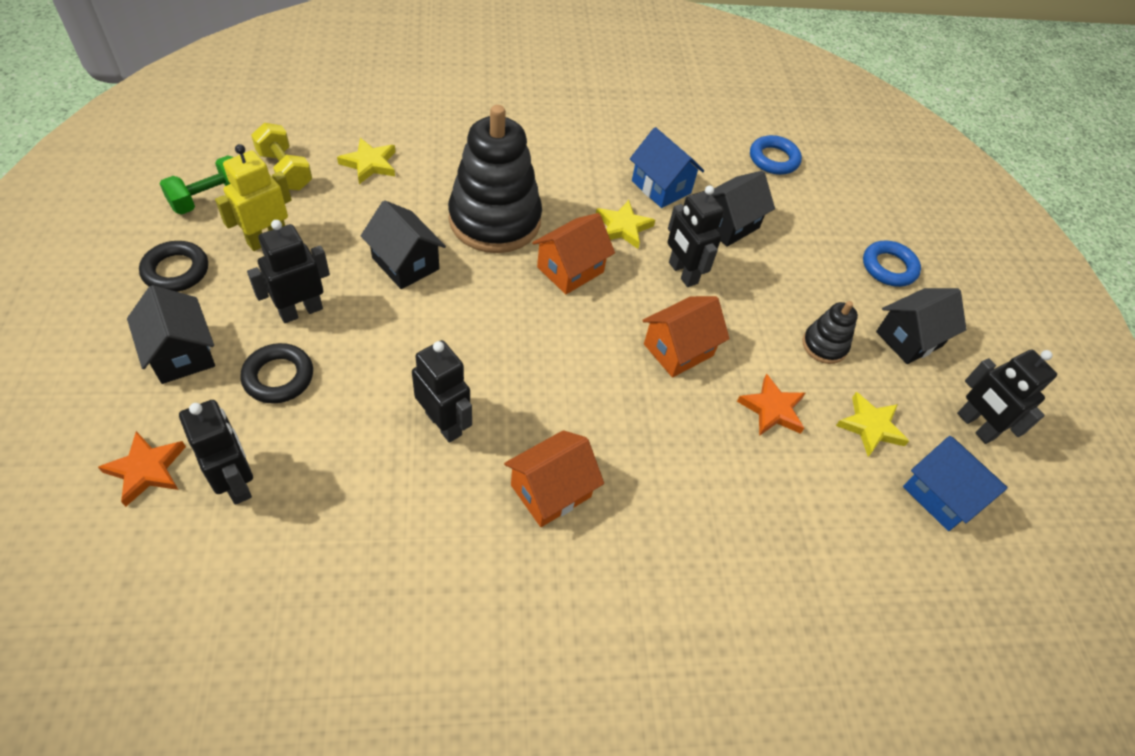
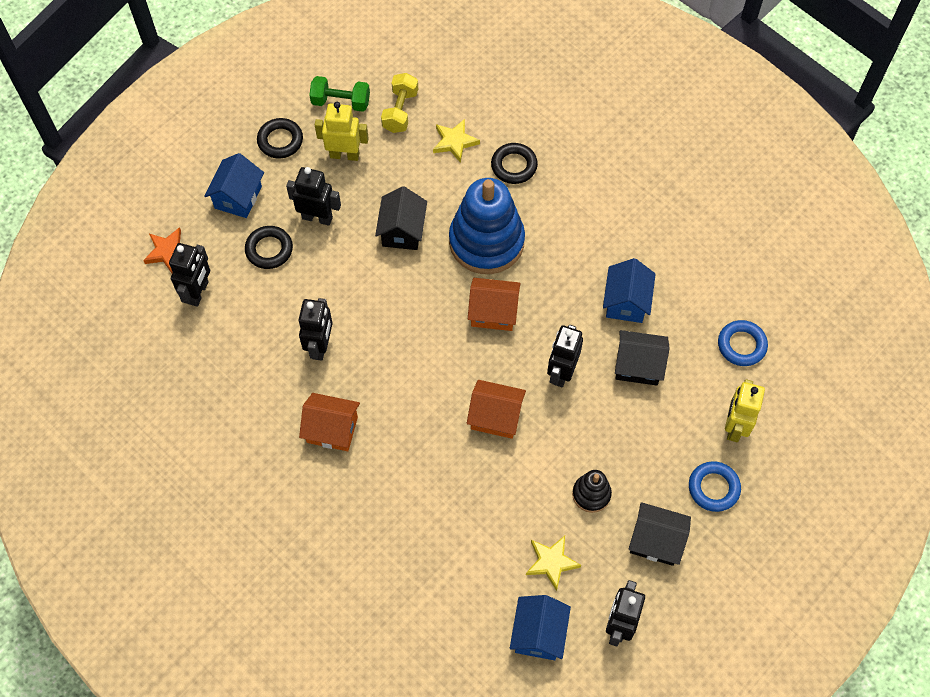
camera: 55 degrees right, 10 degrees up
(181, 354) = (238, 197): black house -> blue house
(446, 150) = (514, 166): none -> black ring
(495, 220) = (486, 242): black stacking toy -> blue stacking toy
(623, 227) = (562, 310): yellow star -> none
(772, 409) = (505, 499): orange star -> none
(843, 215) = (734, 427): none -> yellow robot

